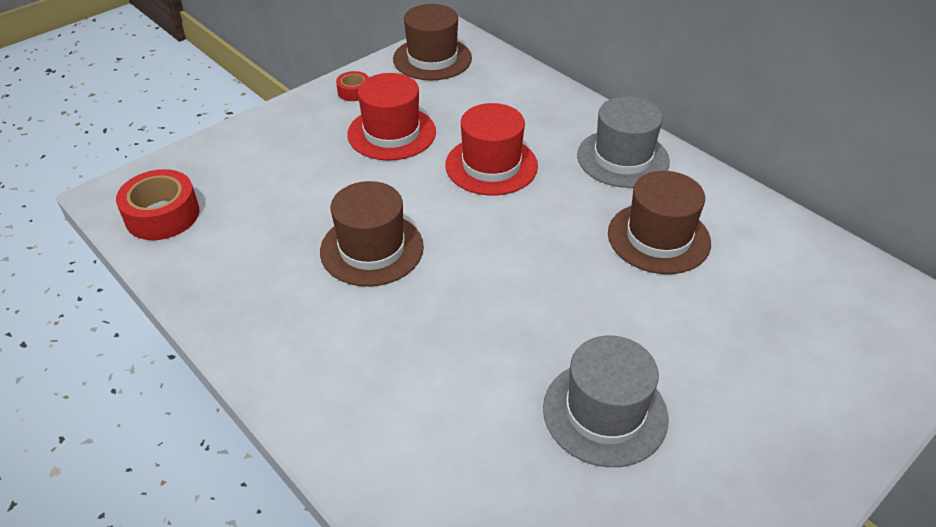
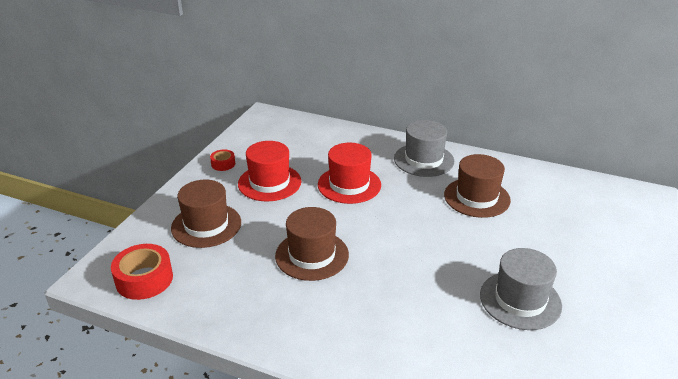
camera: 25 degrees left, 10 degrees down
(432, 59) = (261, 131): brown hat -> brown hat (206, 225)

